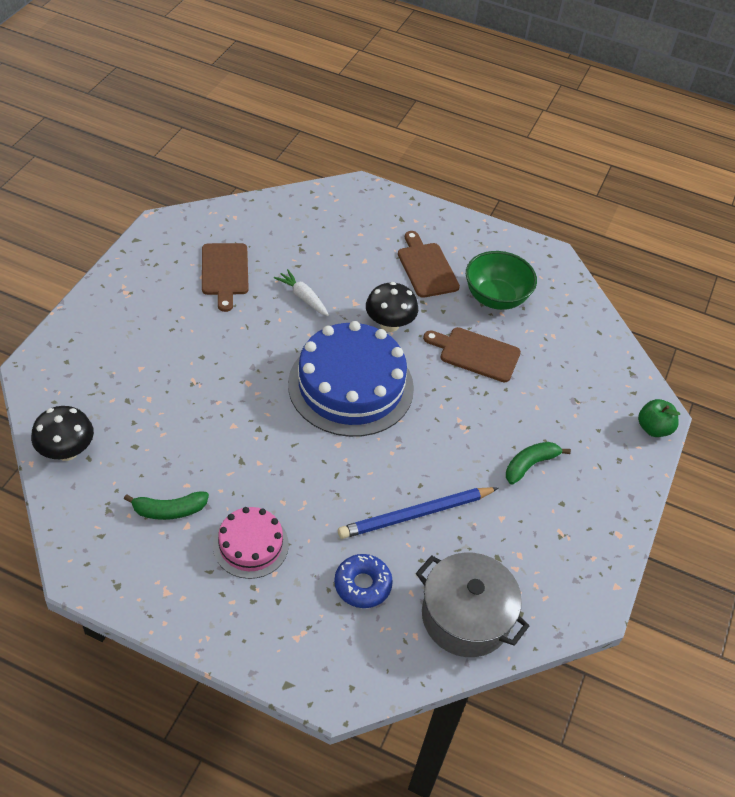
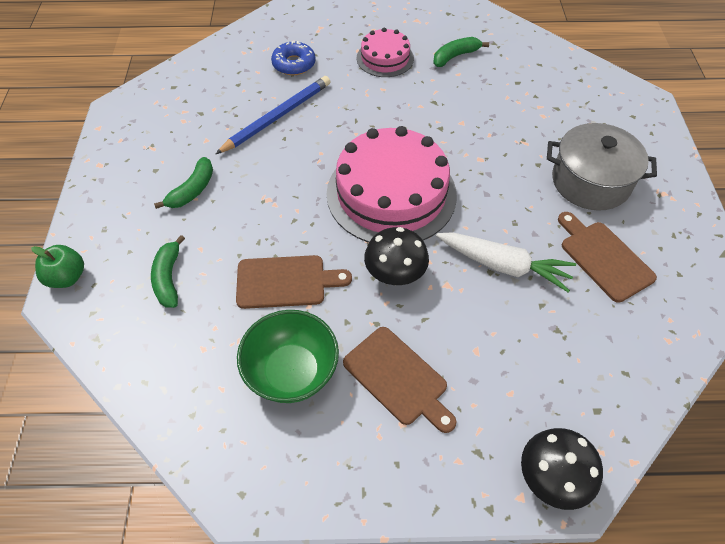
camera: 160 degrees right, 5 degrees up
(67, 451) = (558, 62): black mushroom -> black mushroom (551, 478)
(303, 297) = (503, 265): white carrot -> white carrot, size x1.56
(351, 386) = (391, 193): blue cake -> pink cake
(466, 617) = (212, 72): grey pot -> grey pot (590, 182)
(568, 394) = (168, 278): none -> green banana

